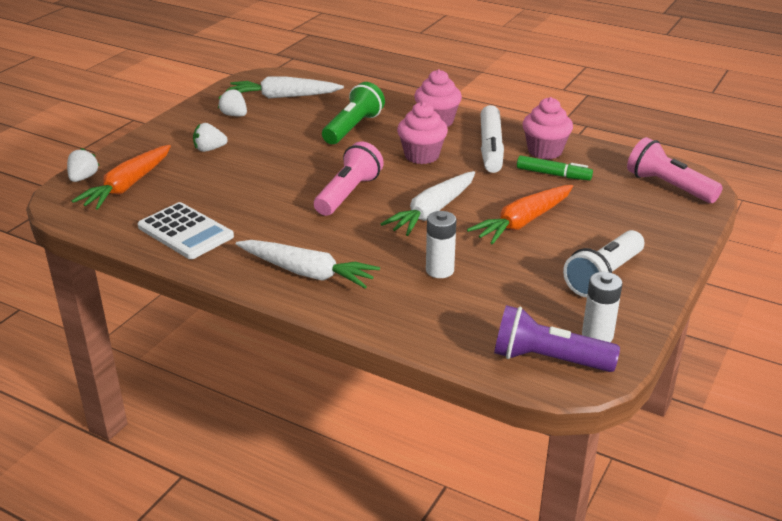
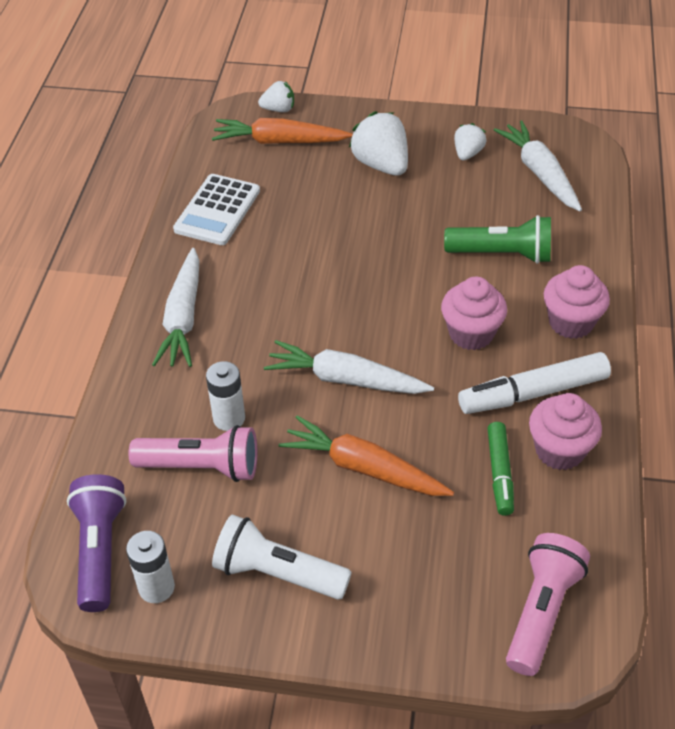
camera: 70 degrees right, 15 degrees up
(209, 149) = (381, 165): white strawberry -> white strawberry, size x1.75
(348, 194) = (348, 299): pink flashlight -> pink flashlight (202, 467)

